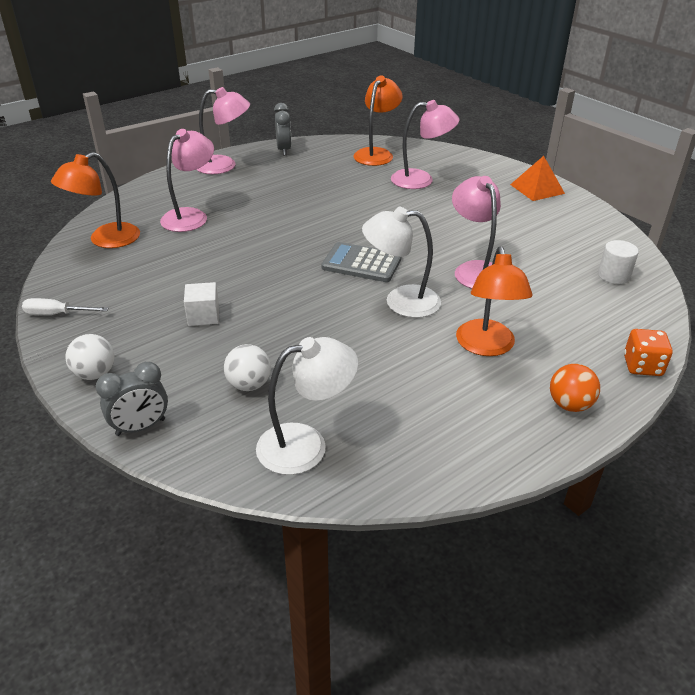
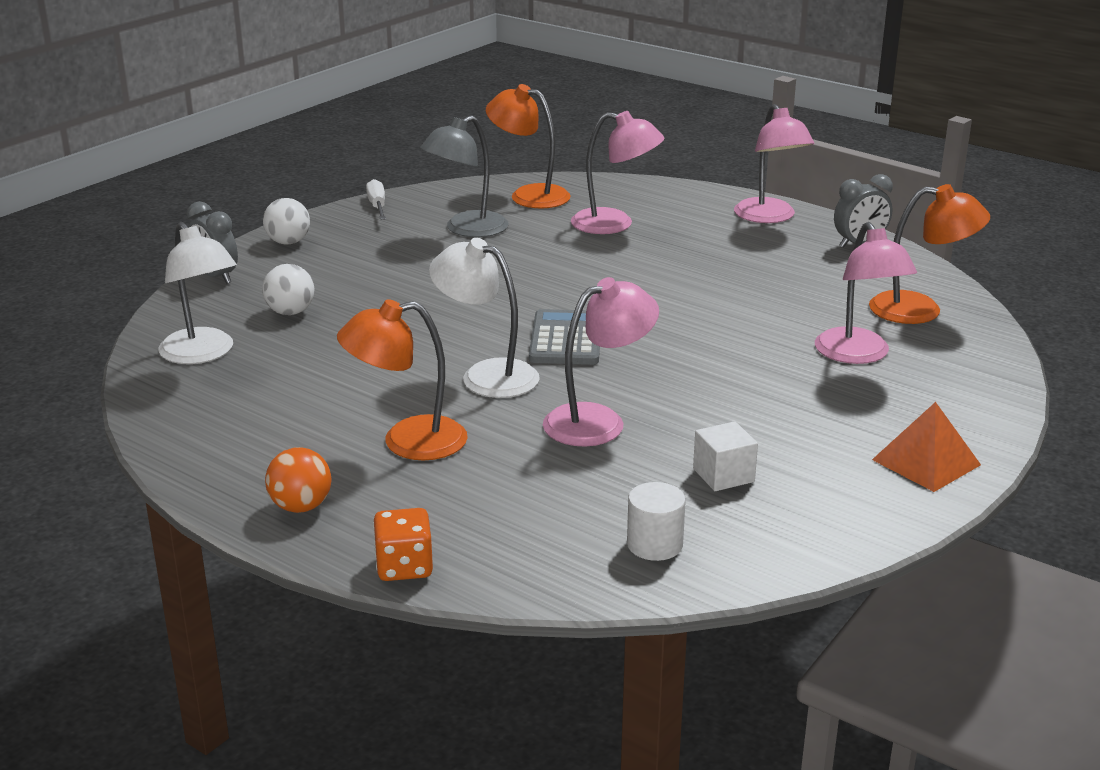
camera: 75 degrees right, 10 degrees down
(148, 276) = (466, 229): none -> grey lamp
(203, 316) = (403, 270): white cube -> white cube (723, 475)
(401, 301) = (486, 375): white lamp -> white lamp turned 45 degrees counterclockwise

